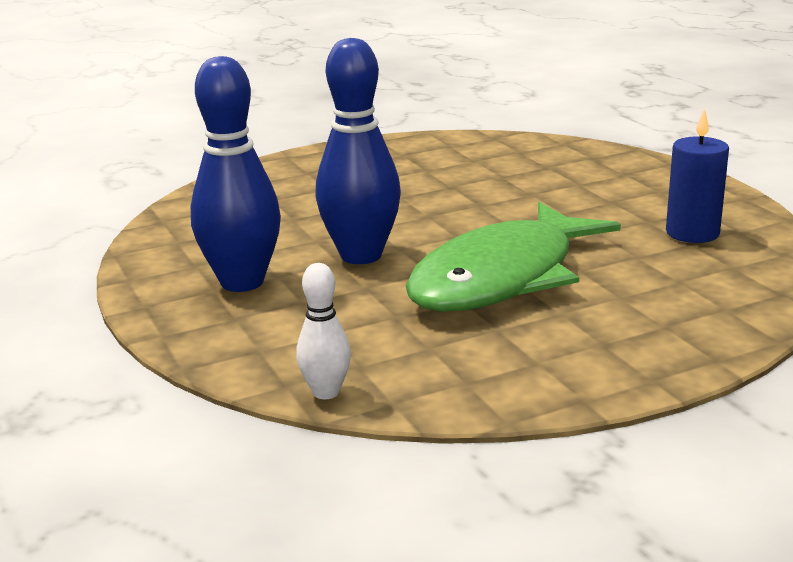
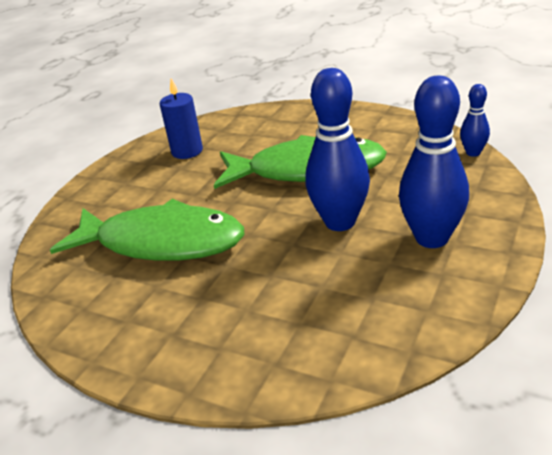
camera: 125 degrees left, 10 degrees up
(326, 392) = (473, 153): white bowling pin -> blue bowling pin
(491, 182) = (162, 242): none -> green fish

